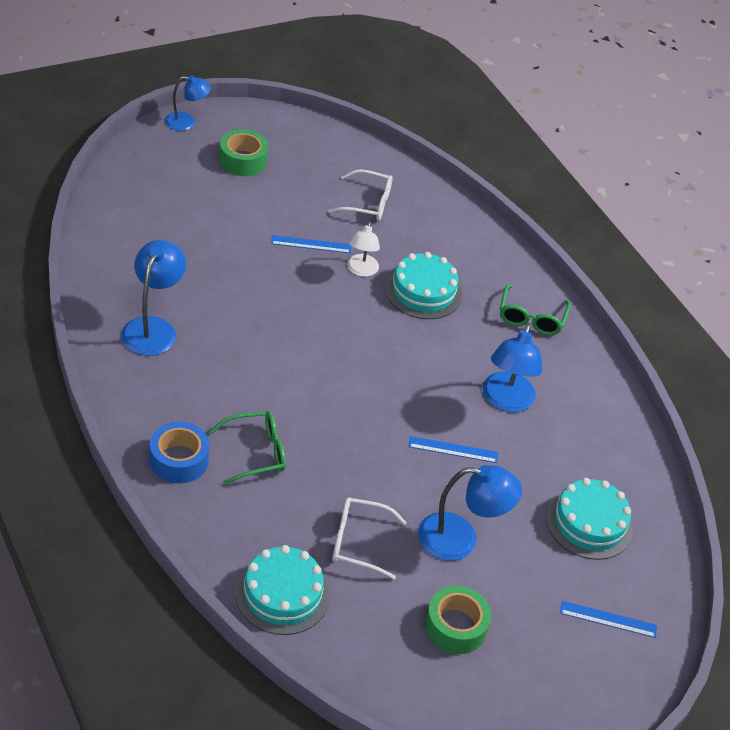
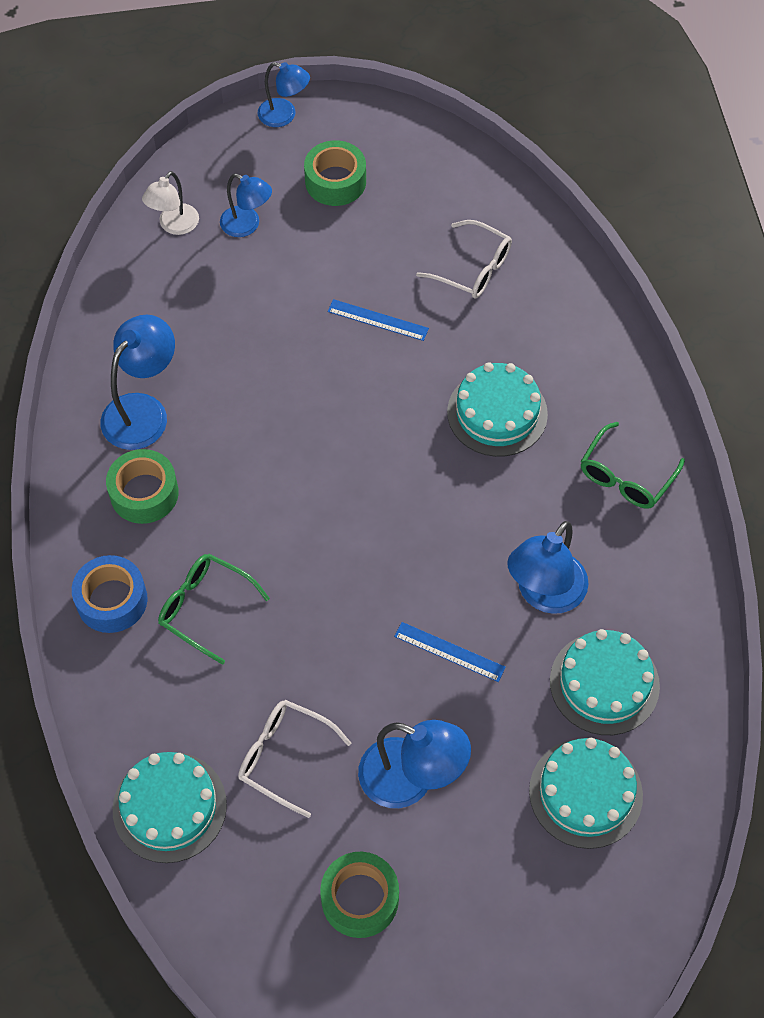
camera: 25 degrees right, 15 degrees up
(176, 383) = (144, 493): none -> green tape
(186, 196) = (247, 225): none -> blue lamp
(256, 453) = (205, 608): green glasses -> green glasses turned 150 degrees counterclockwise
(361, 270) = (428, 369): white lamp -> white lamp (174, 226)
(572, 450) = (604, 683): none -> turquoise cake
(608, 619) = (556, 934): blue ruler -> none

